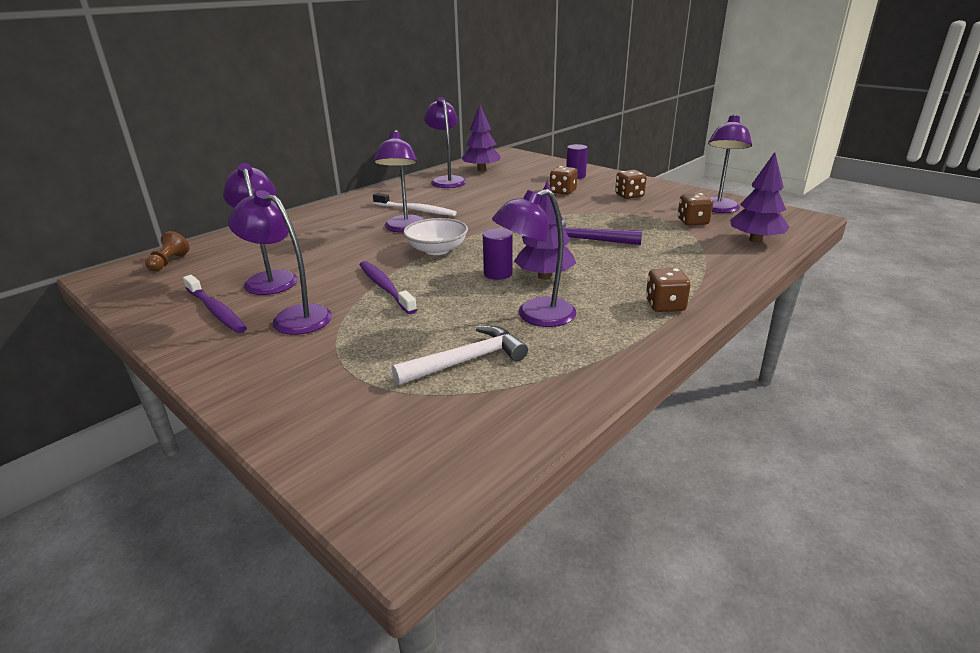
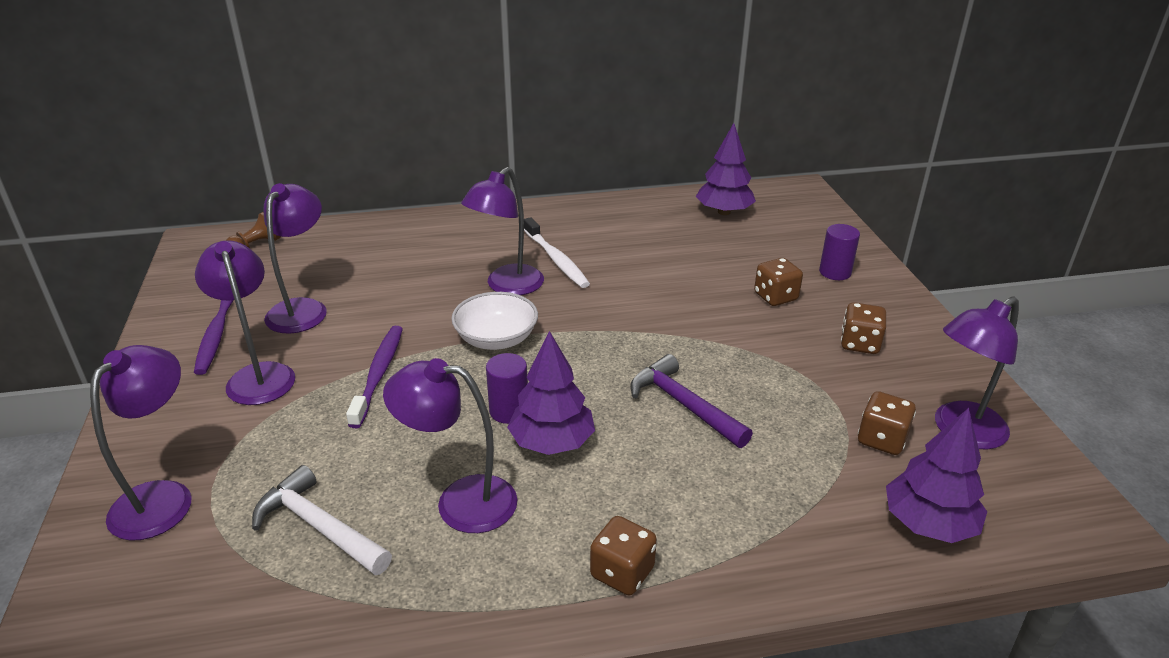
camera: 35 degrees right, 5 degrees up
(447, 180) = (656, 218): purple lamp -> purple lamp (163, 497)
(467, 360) = (318, 526): white hammer -> white hammer turned 150 degrees counterclockwise

